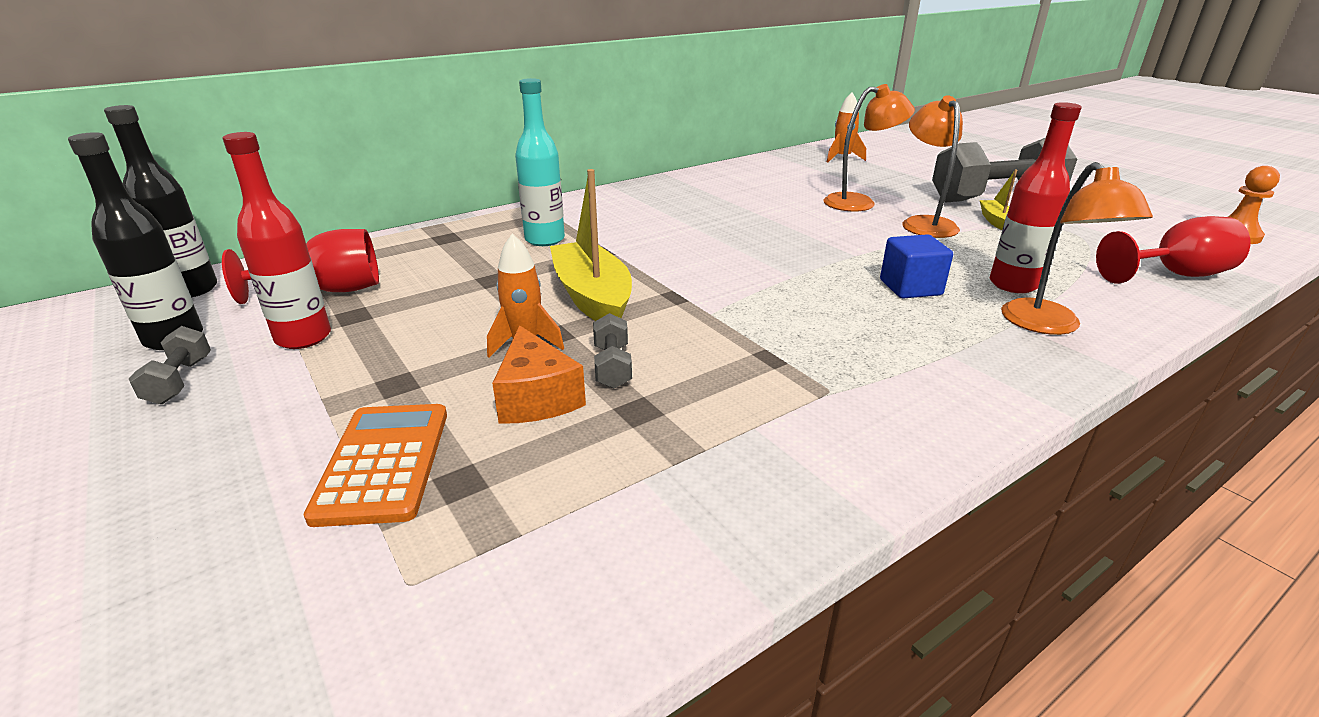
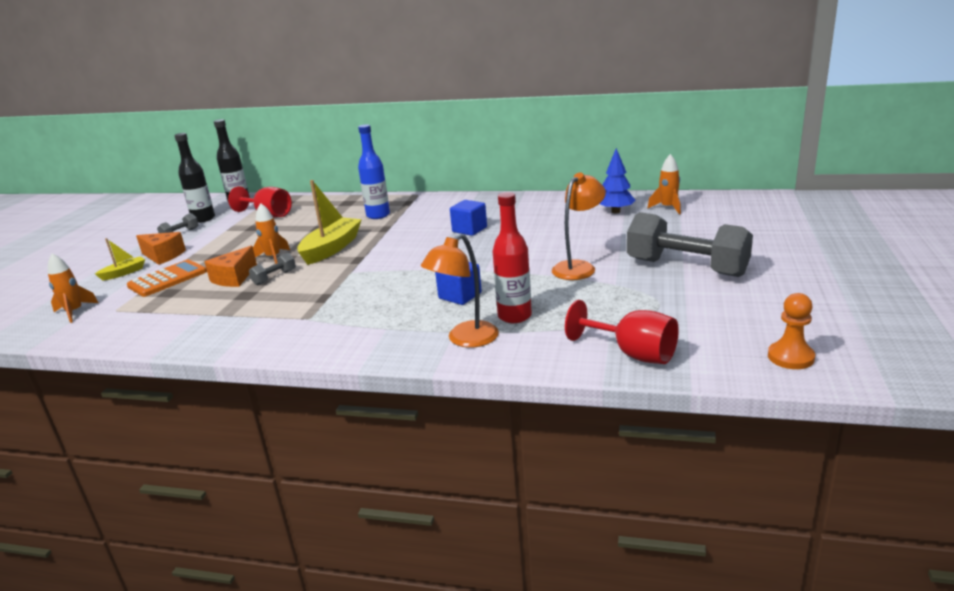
camera: 50 degrees right, 5 degrees down
(244, 431) = (163, 256): none -> orange cheese
(281, 660) = (75, 312): none -> orange rocket
(303, 338) = (228, 231): red bottle -> none
(545, 240) = (378, 215): turquoise bottle -> blue bottle
(716, 222) = (469, 229): none -> blue cube
(809, 170) = (615, 211): none -> blue tree
(859, 202) = (580, 242): orange lamp -> none
(997, 222) = (629, 282): yellow boat -> yellow boat (124, 273)

